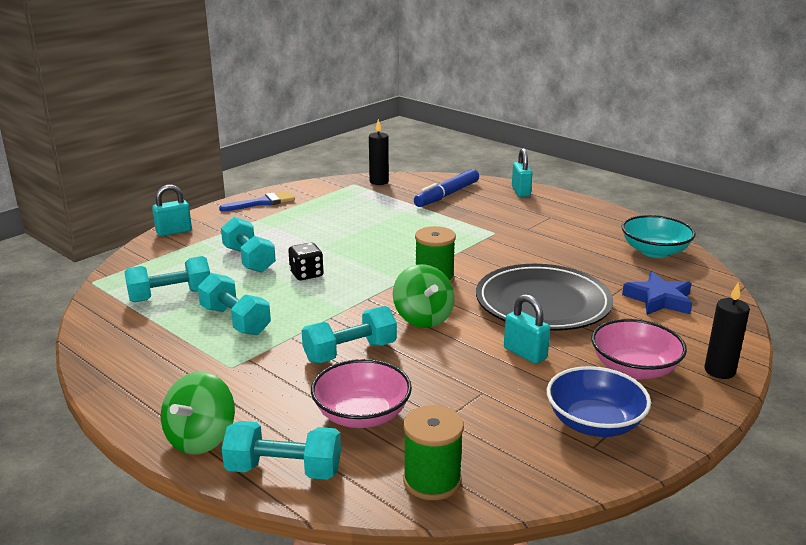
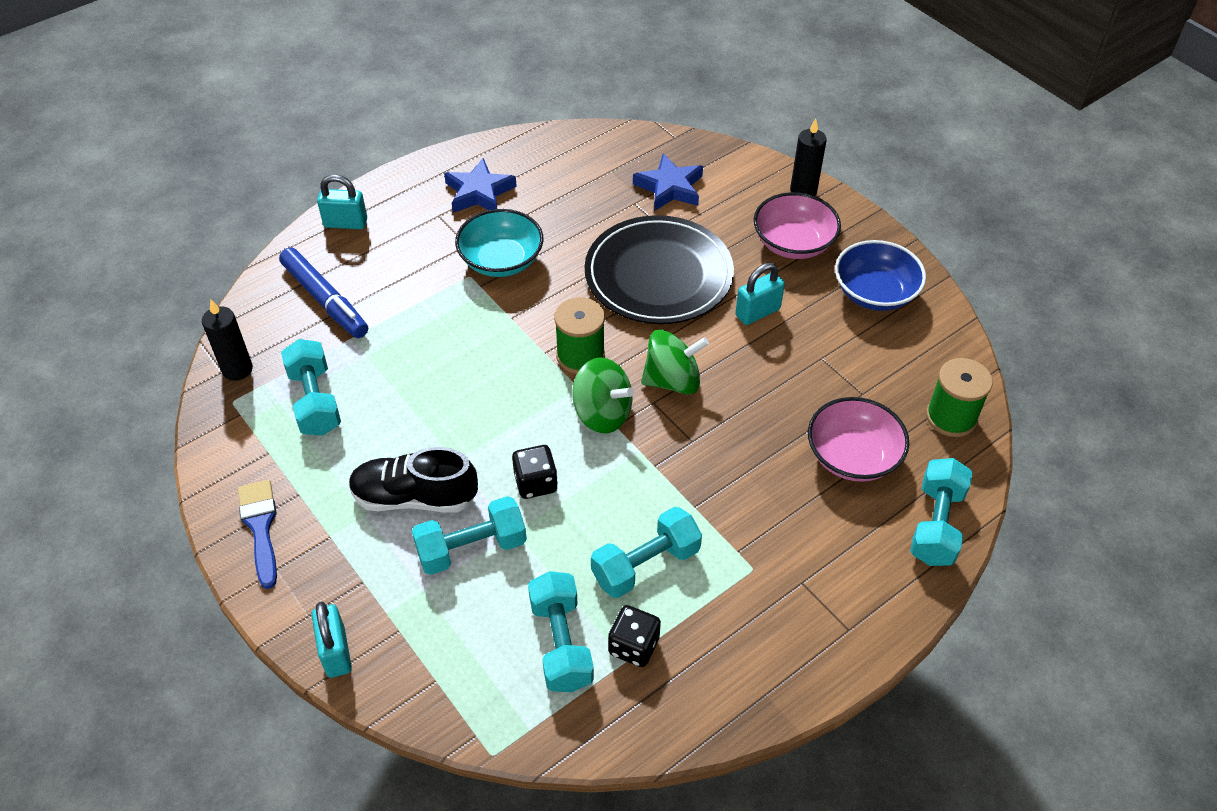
camera: 80 degrees left, 25 degrees up
(164, 321) = (633, 646): none -> black dice
(201, 438) = (885, 595): green spinning top -> green spinning top (602, 414)
(289, 238) = (415, 497): none -> black shoe
(350, 352) = (736, 454): turquoise dumbbell -> turquoise dumbbell (315, 401)
(585, 227) = (479, 192): none -> blue star
(654, 251) = (561, 157): turquoise bowl -> turquoise bowl (501, 260)

